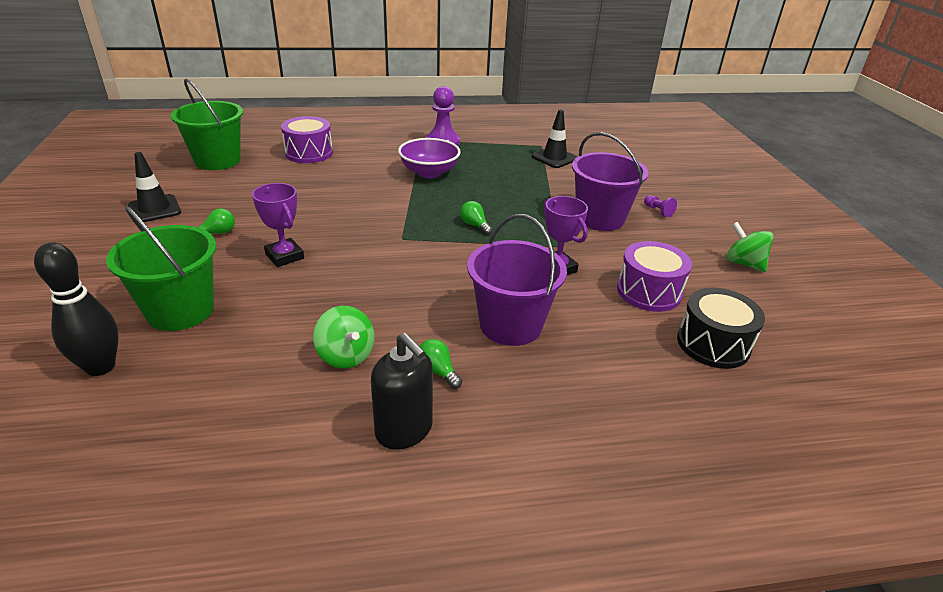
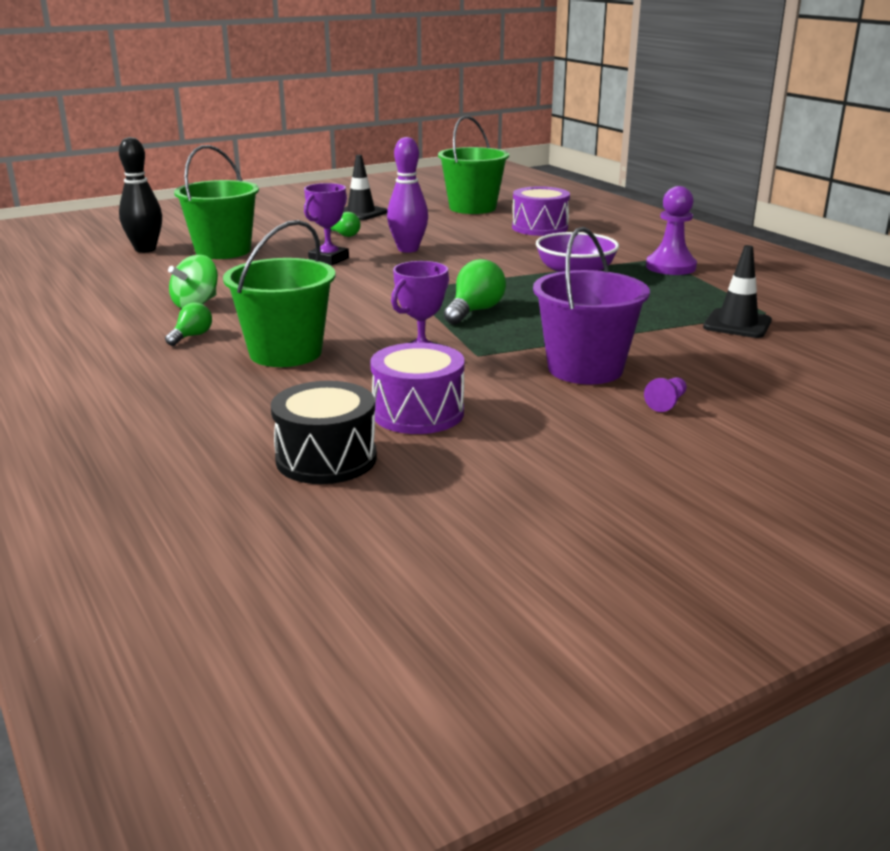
camera: 70 degrees right, 10 degrees down
(300, 214) = (408, 249): none -> purple bowling pin
(404, 430) = (109, 338): black soap dispenser -> none
(474, 225) = (474, 311): green light bulb -> green light bulb, size x1.63
(510, 325) = (285, 353): purple bucket -> green bucket
(743, 263) = (573, 475): green spinning top -> none

